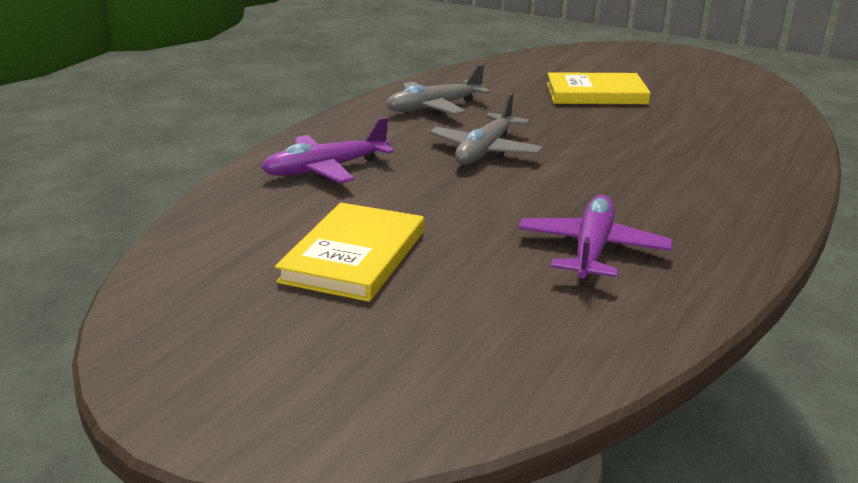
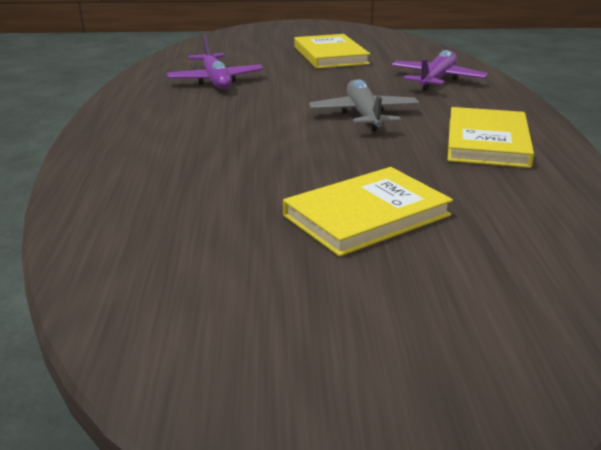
camera: 145 degrees right, 0 degrees up
(434, 107) = (487, 142): grey plane -> yellow book

